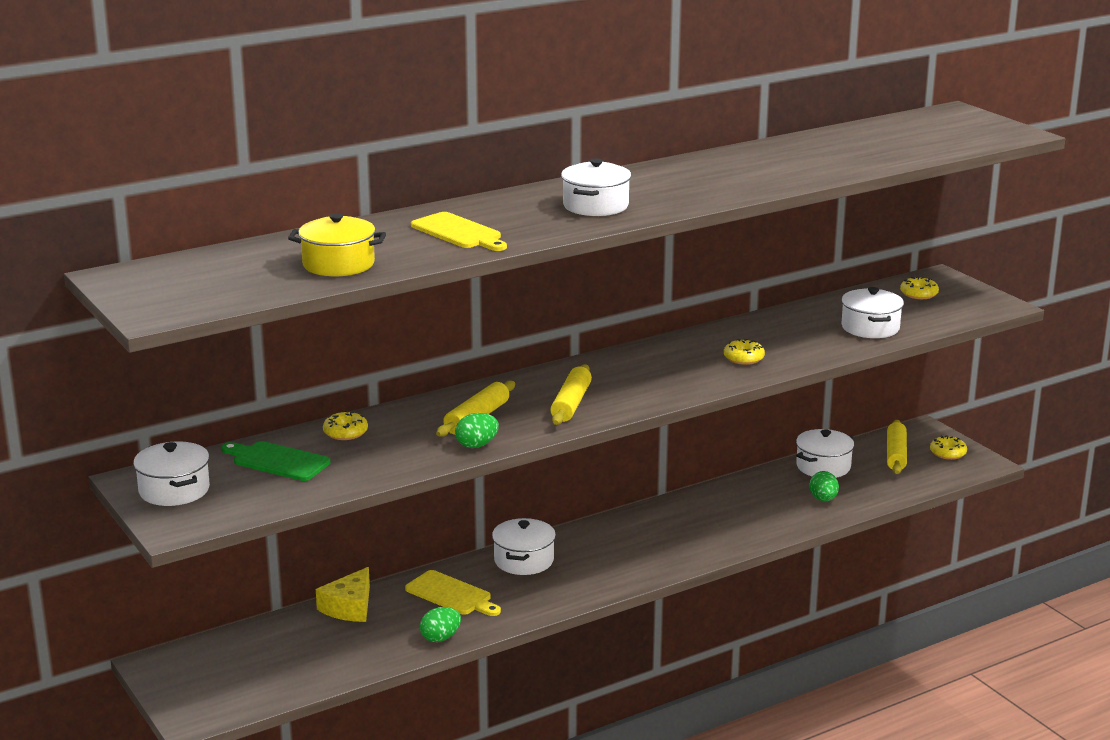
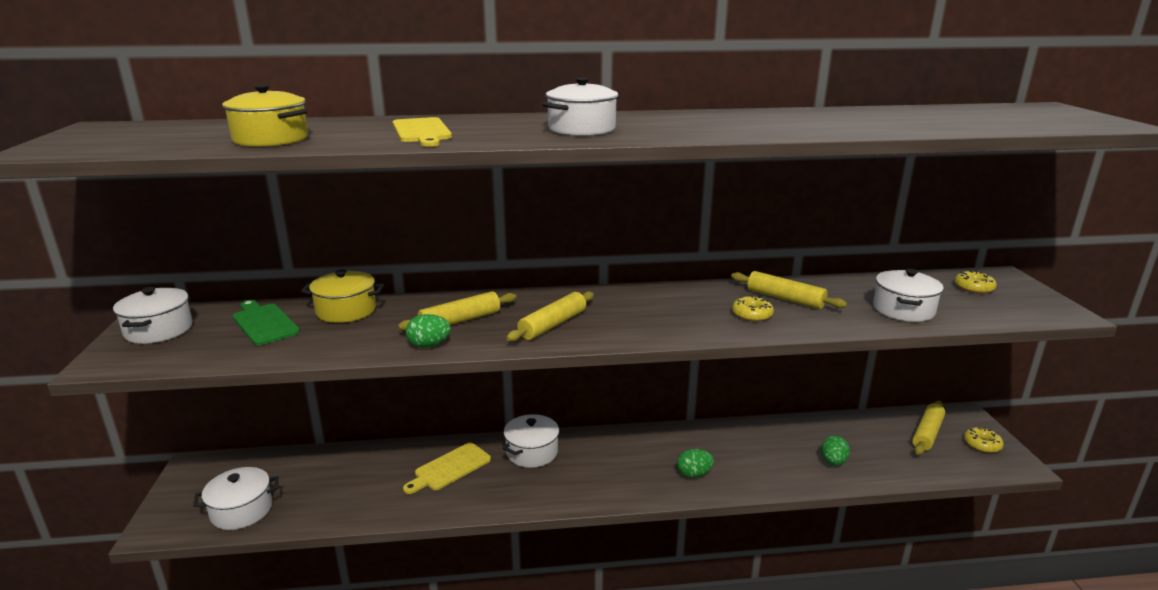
camera: 25 degrees right, 0 degrees up
(345, 432) = (346, 310): yellow donut -> yellow pot
(349, 607) = (368, 457): yellow cheese -> none
(440, 638) = (403, 509): green egg -> green egg (694, 474)
(451, 594) = (450, 468): yellow cutting board -> yellow cutting board turned 75 degrees clockwise
(761, 337) = (785, 298): none -> yellow rolling pin
(823, 467) = (849, 429): white pot -> white pot (241, 510)

